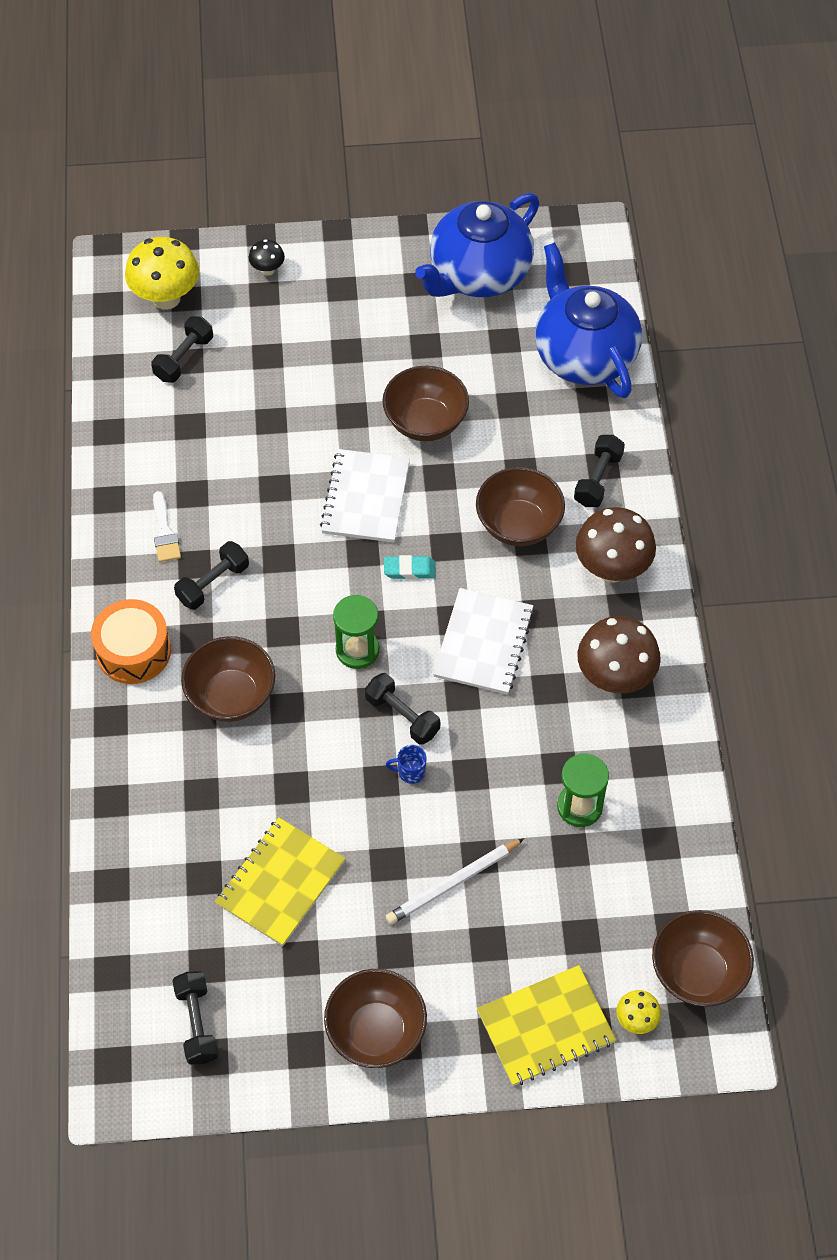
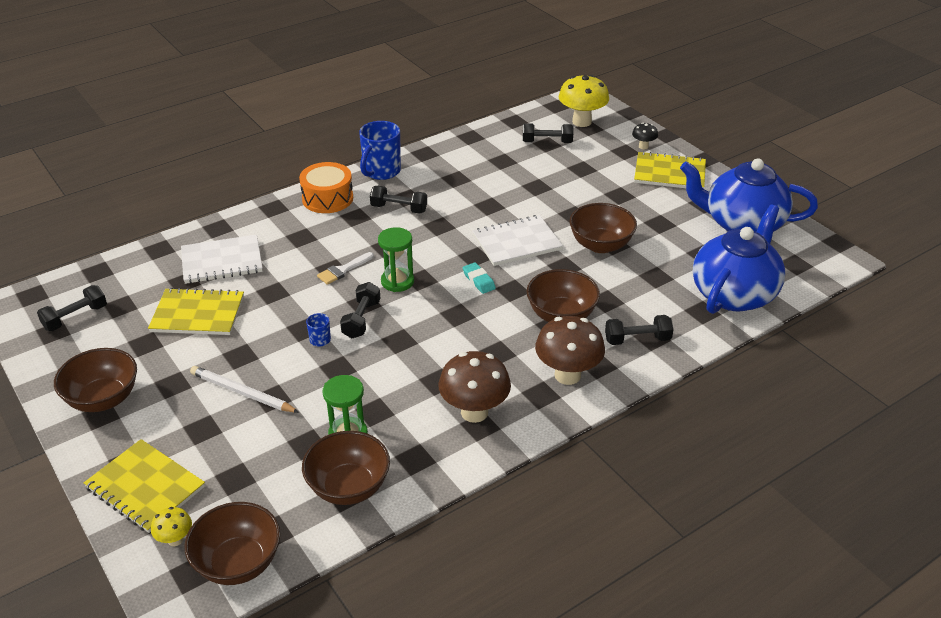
camera: 60 degrees right, 20 degrees down
(116, 566) = (381, 171): none -> blue mug
(165, 532) = (419, 179): white brush -> white brush (343, 270)
(231, 695) = (323, 244): brown bowl -> brown bowl (348, 487)
(340, 278) = (669, 173): none -> yellow notebook
(483, 643) = (449, 335): white notebook -> white notebook (222, 261)

